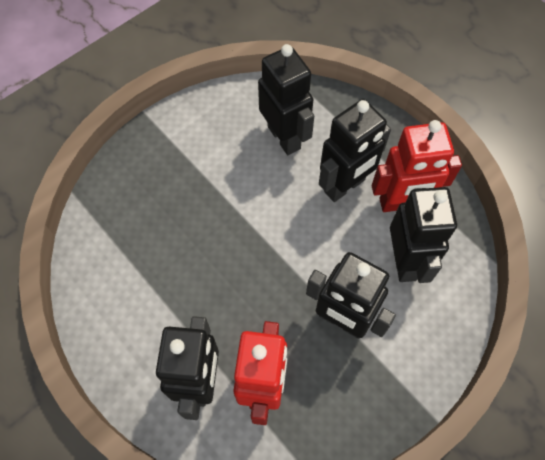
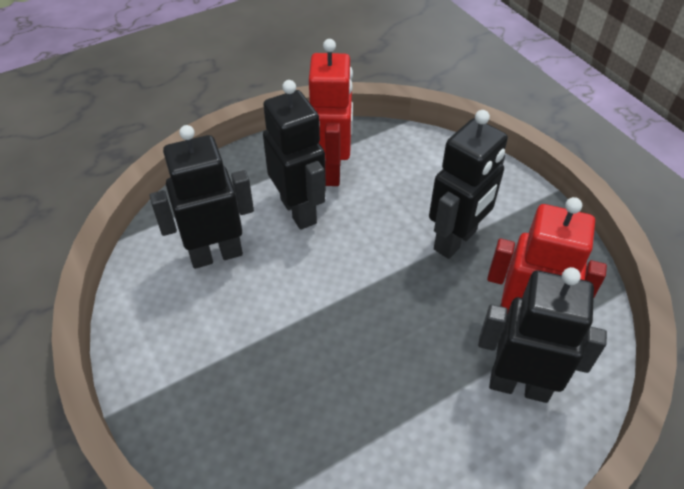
camera: 80 degrees left, 15 degrees down
(404, 261) = (397, 180): black robot -> none

